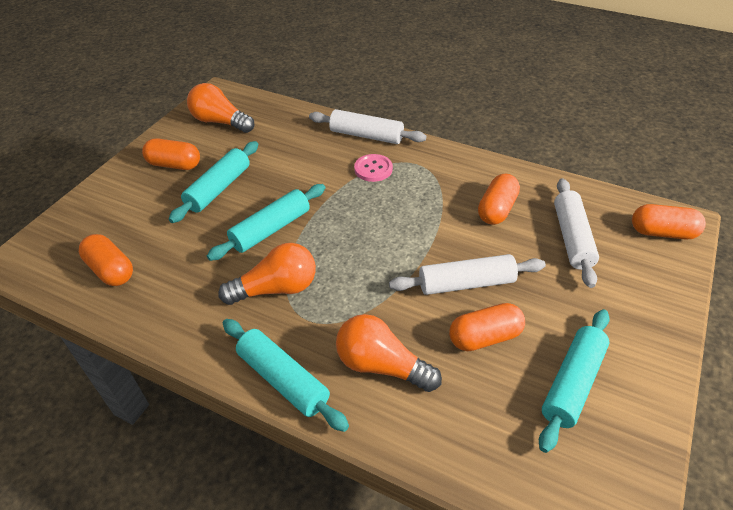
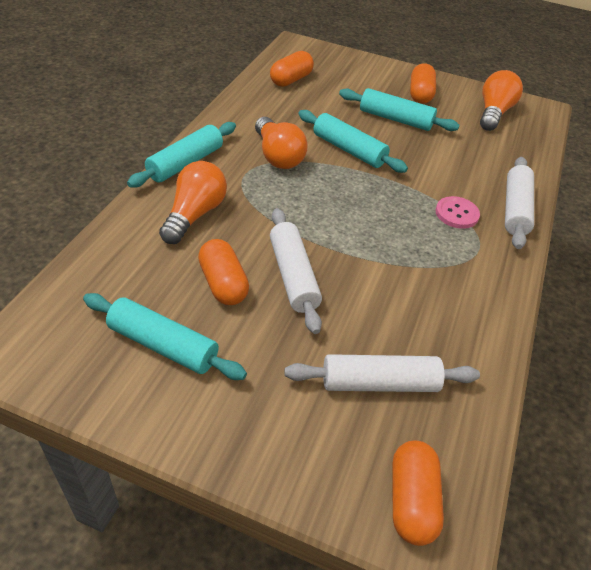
camera: 80 degrees right, 0 degrees up
(496, 209) = (415, 313): orange capsule -> none

